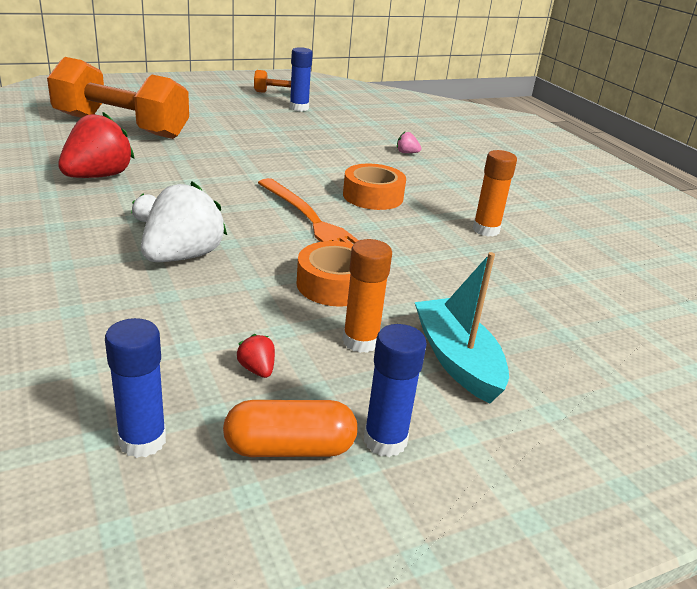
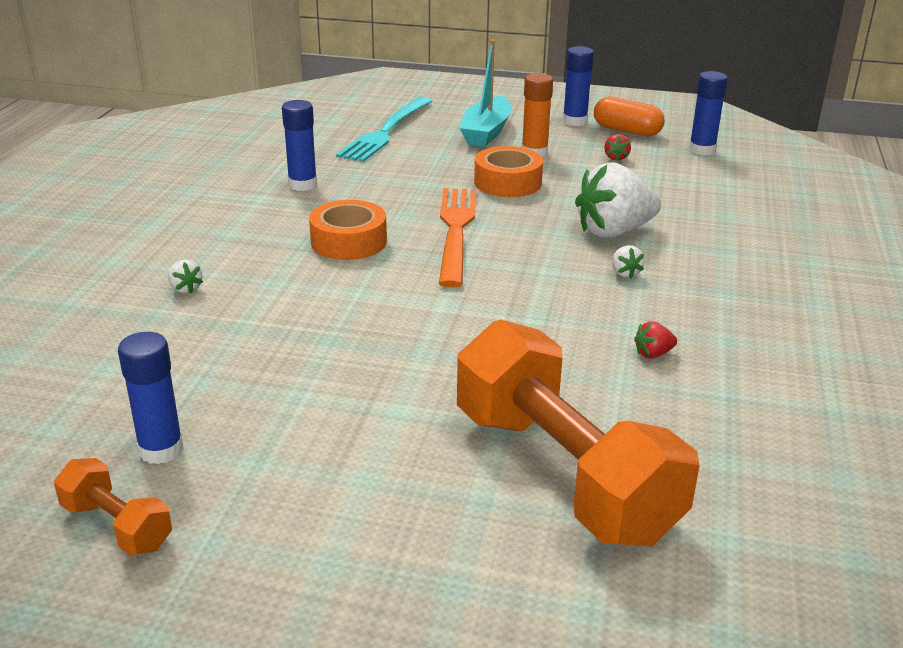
camera: 140 degrees left, 0 degrees up
(98, 176) = (653, 354): red strawberry -> red strawberry, size x0.41
(406, 153) = (185, 289): pink strawberry -> white strawberry
(486, 230) = (302, 184): orange glue stick -> blue glue stick
(548, 318) = (386, 131): none -> turquoise fork

